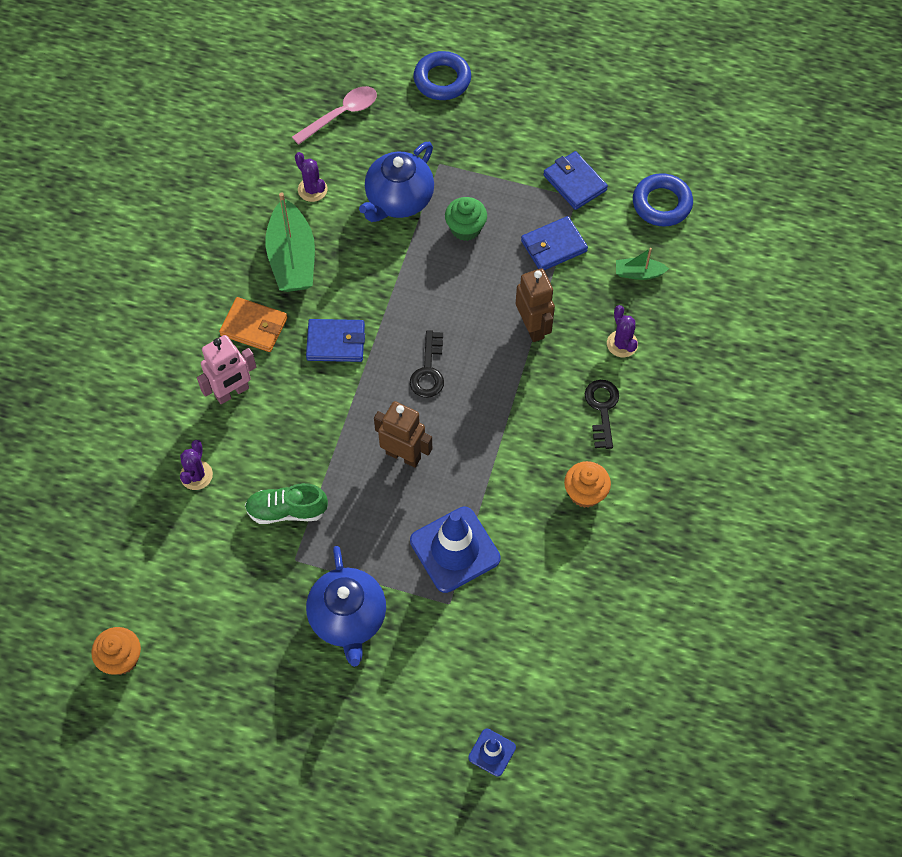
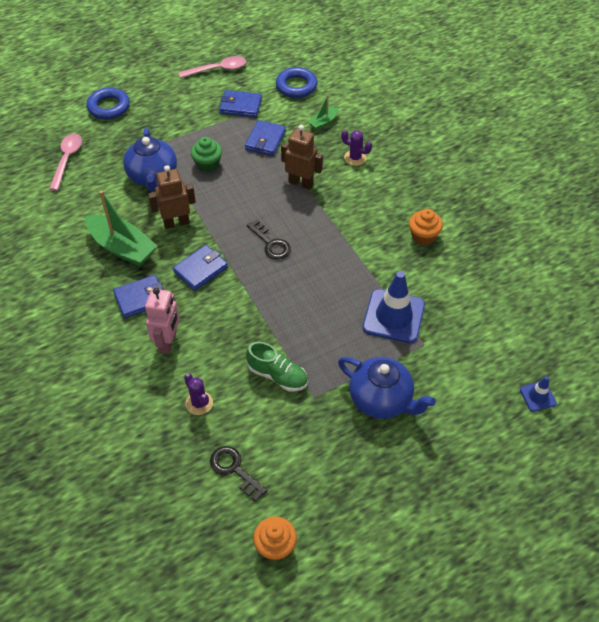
camera: 45 degrees left, 10 degrees down
(254, 327) = (140, 298): orange wallet -> blue wallet
(287, 510) = (277, 375): green shoe -> green shoe turned 105 degrees counterclockwise
(312, 189) = (93, 206): purple cactus -> none
(403, 455) = (308, 294): brown robot -> brown robot (176, 223)
(601, 116) = (217, 69): none -> pink spoon
(602, 409) = (382, 193): black key -> black key (234, 469)

